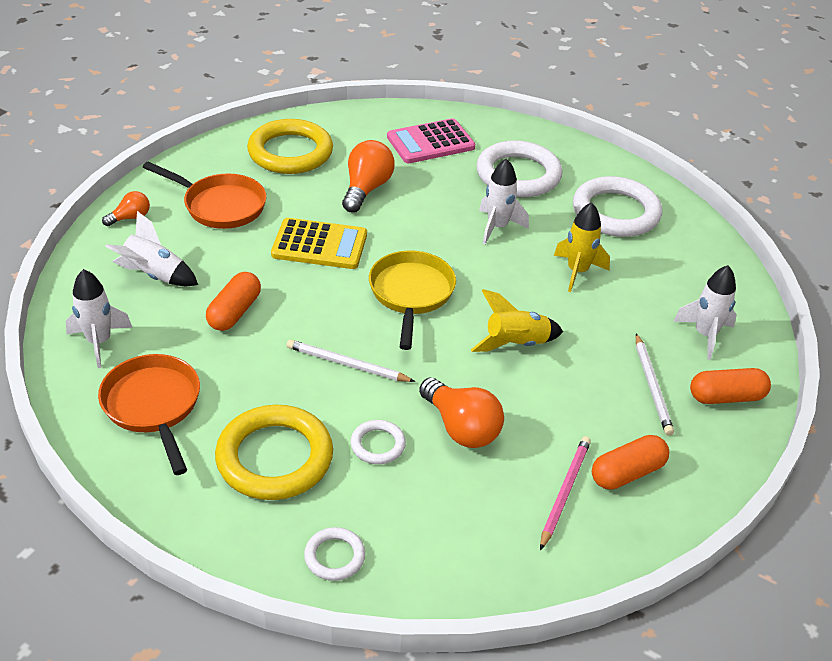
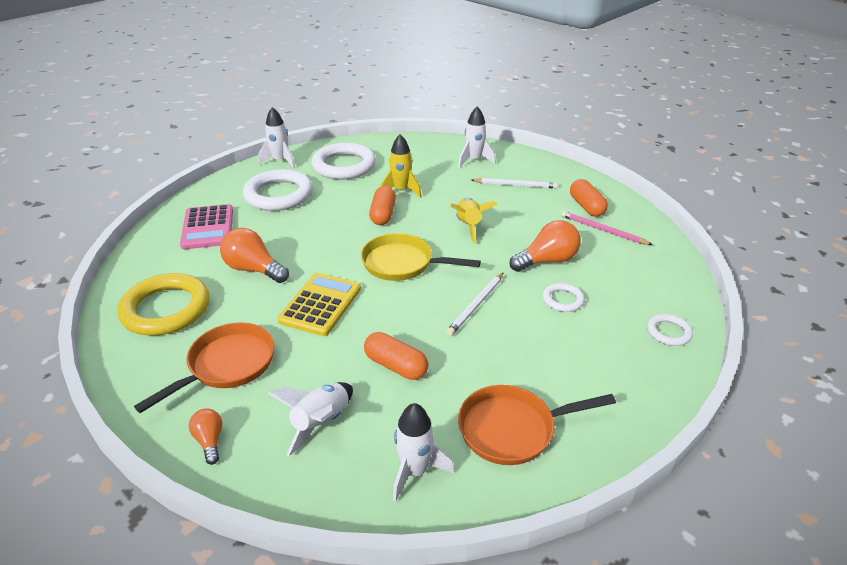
camera: 75 degrees left, 5 degrees down
(274, 457) = (575, 354): yellow ring -> none
(497, 227) = (338, 213): white rocket -> white rocket (280, 161)
(726, 397) = (527, 165): orange capsule -> orange capsule (383, 214)

